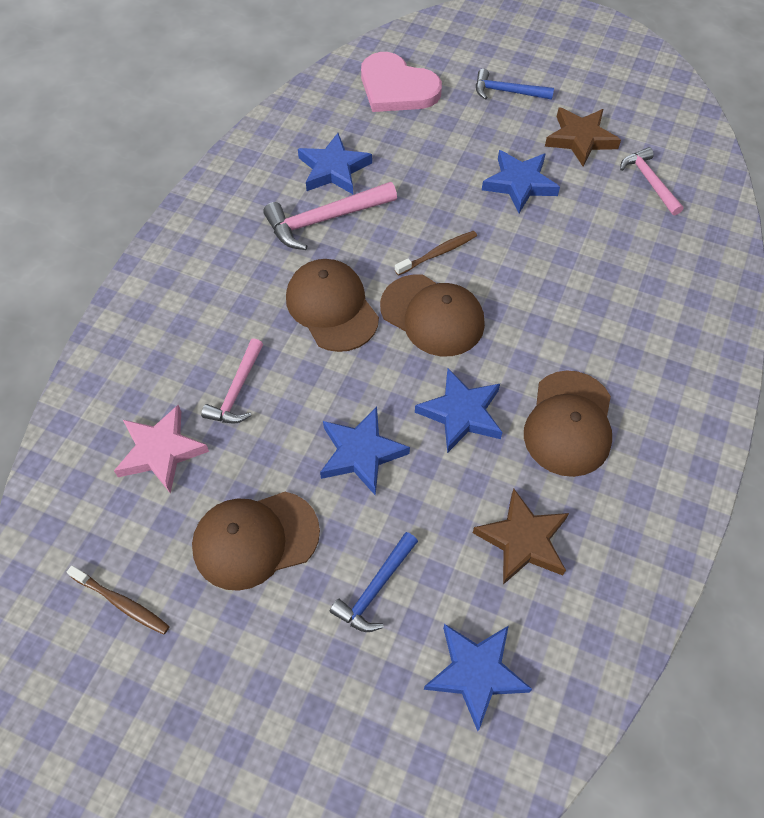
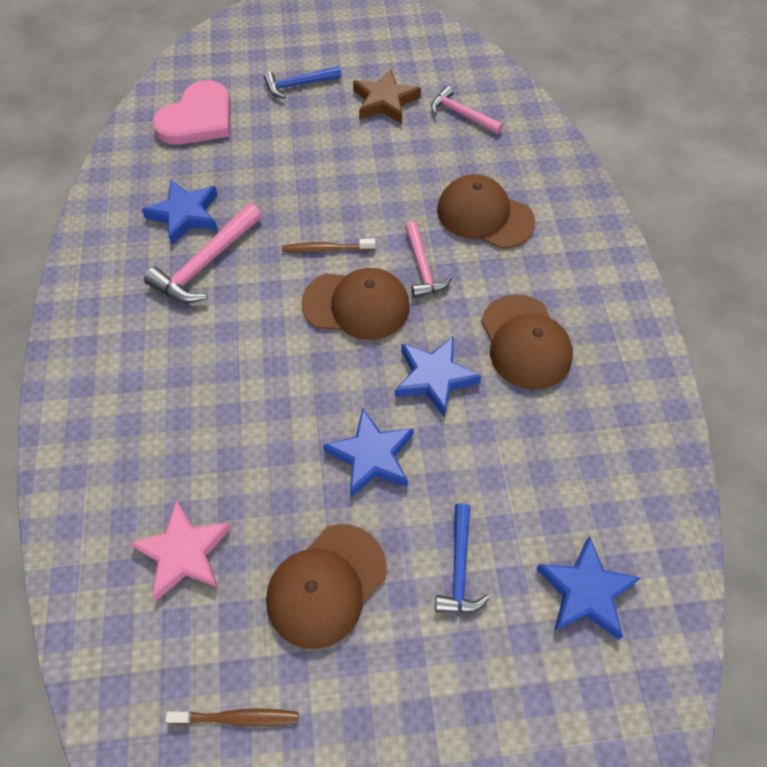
camera: 30 degrees left, 0 degrees up
(237, 390) = (222, 458): pink hammer -> pink hammer (422, 267)
(332, 307) = (262, 339): brown cap -> brown cap (484, 215)
(397, 88) = (198, 118): pink heart -> pink heart turned 60 degrees counterclockwise
(437, 253) = (327, 249): brown toothbrush -> brown toothbrush turned 120 degrees counterclockwise
(519, 184) = (358, 159): blue star -> none
(523, 540) = (551, 458): brown star -> none

